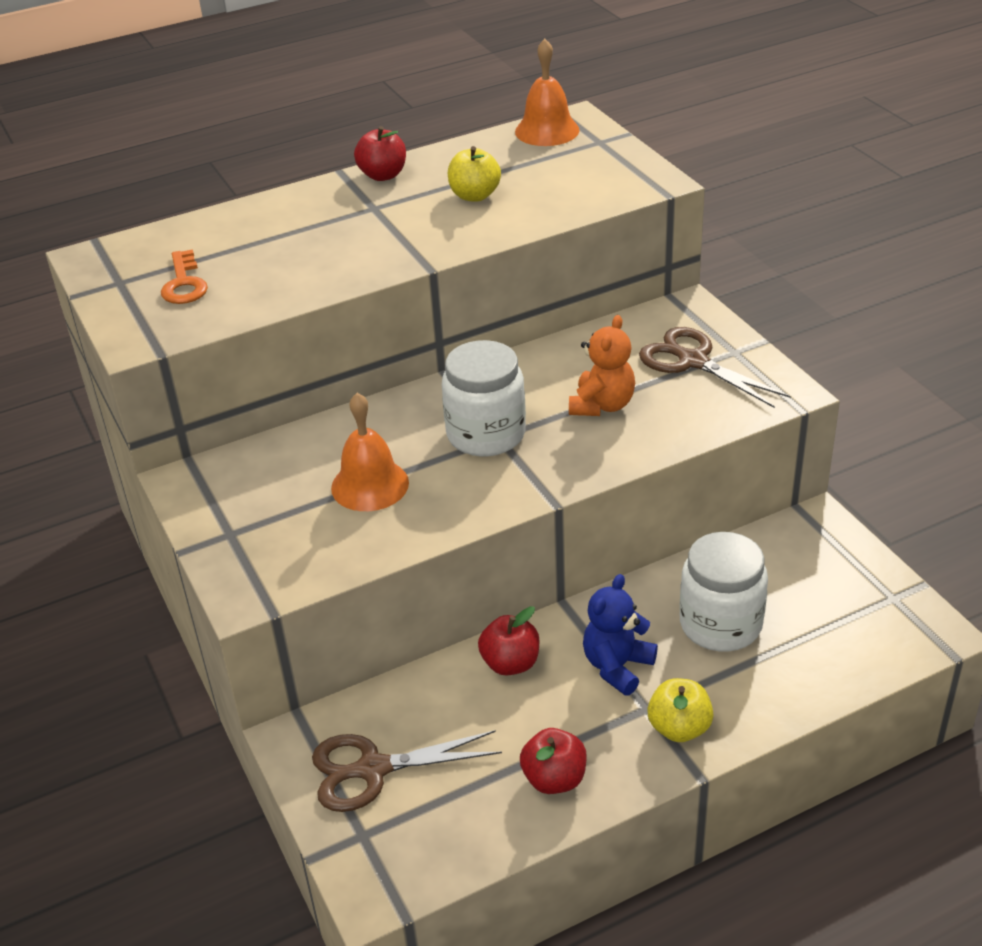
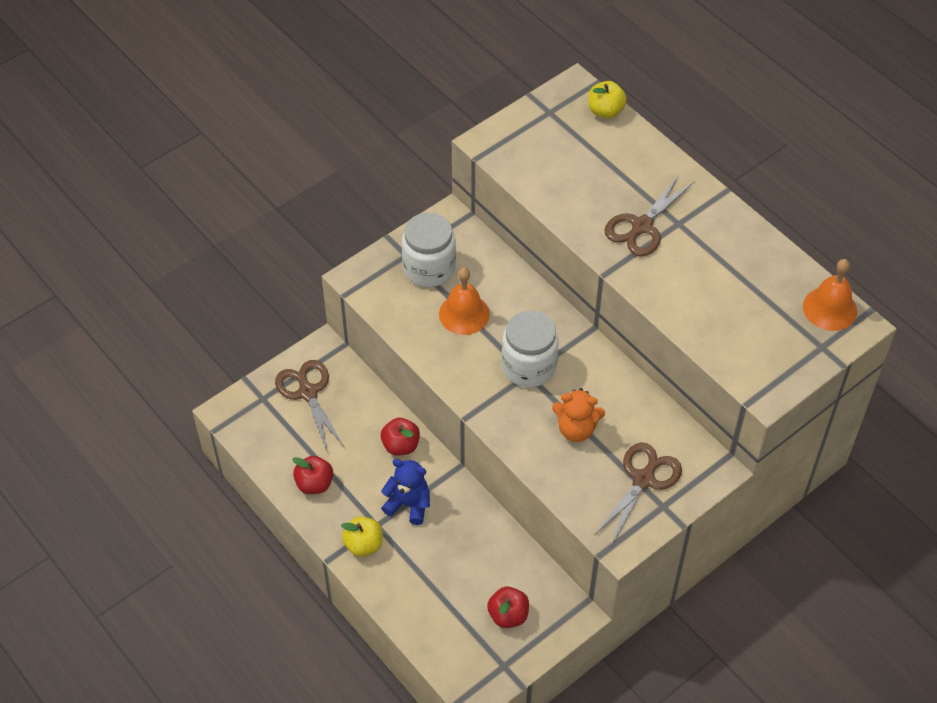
camera: 75 degrees right, 15 degrees up
(184, 284) = (555, 146): orange key -> none
(365, 233) = (641, 226): none -> brown scissors
(383, 175) = (727, 218): red apple -> red apple (508, 615)
(474, 196) = (712, 280): yellow apple -> yellow apple (605, 111)
(720, 624) = (457, 559): white jar -> white jar (429, 268)

